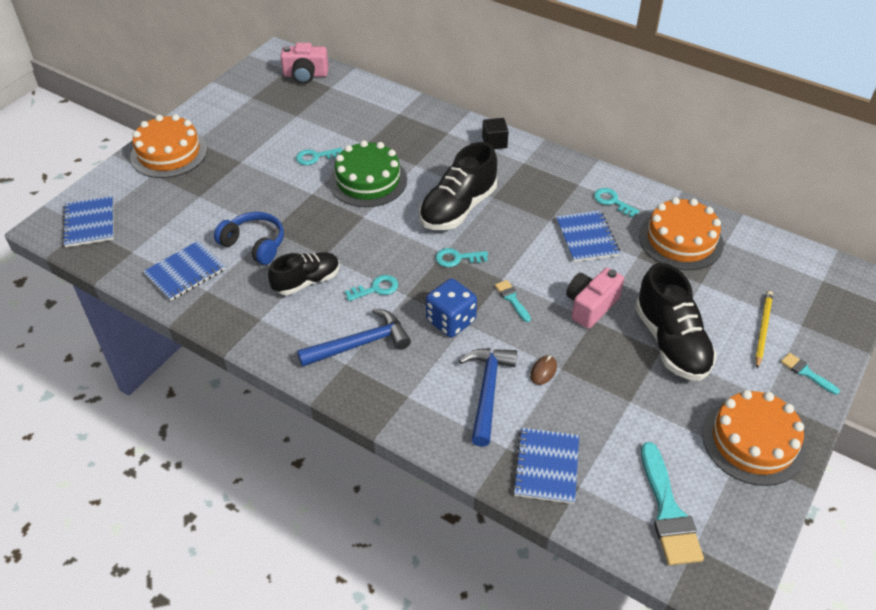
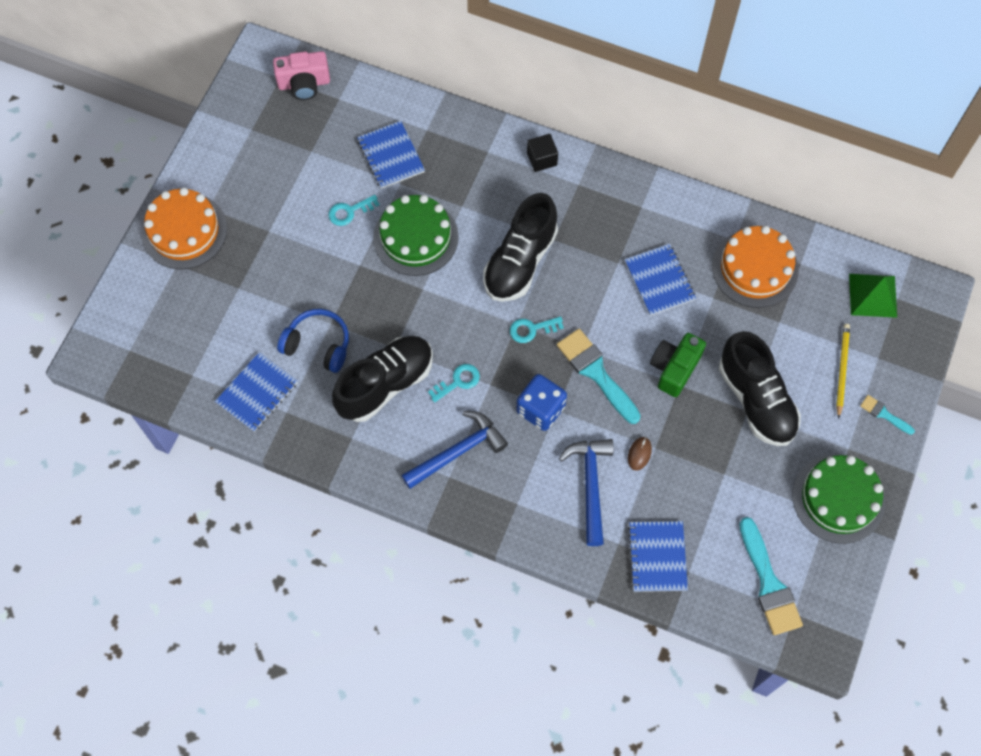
camera: 10 degrees left, 20 degrees up
(89, 223) = (133, 344): blue notebook -> blue notebook (390, 156)
(307, 281) = (385, 384): black shoe -> black shoe, size x1.53
(512, 299) = (596, 372): turquoise brush -> turquoise brush, size x1.98
(590, 306) = (674, 368): pink camera -> green camera
(612, 201) = (680, 226): turquoise key -> none
(753, 441) = (838, 498): orange cake -> green cake
(797, 274) = (872, 295): none -> green pyramid

